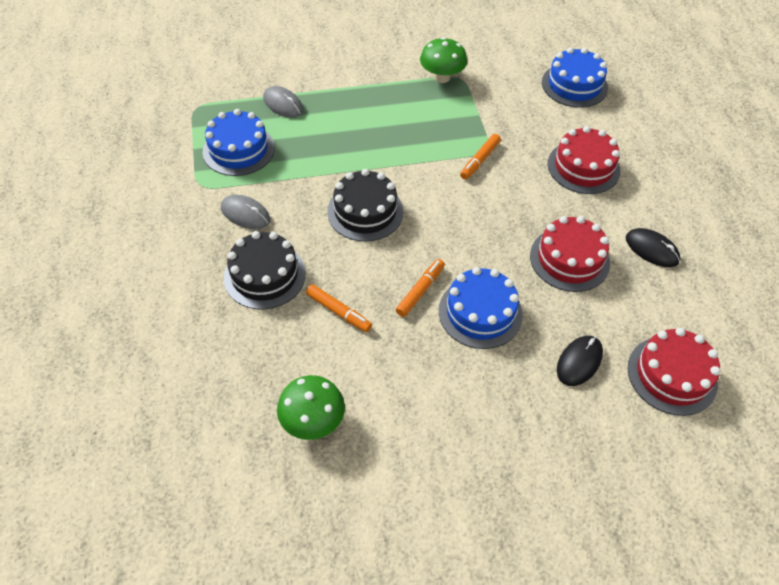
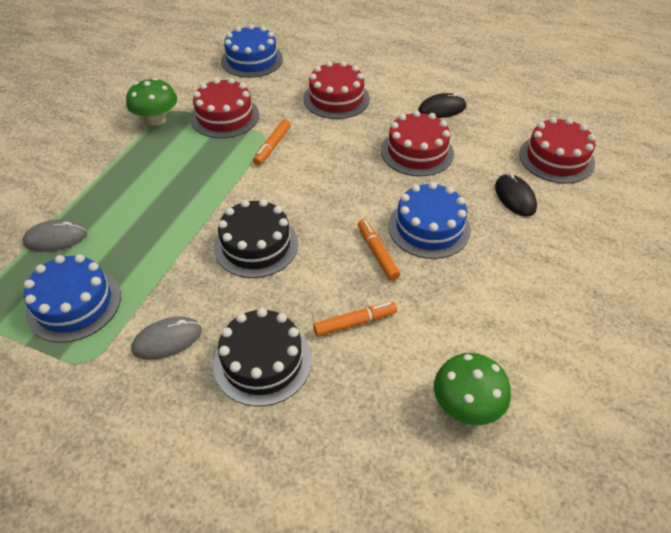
camera: 55 degrees left, 5 degrees down
(480, 160) = (272, 146): orange marker -> orange marker turned 45 degrees clockwise
(485, 112) = (225, 116): none -> red cake

